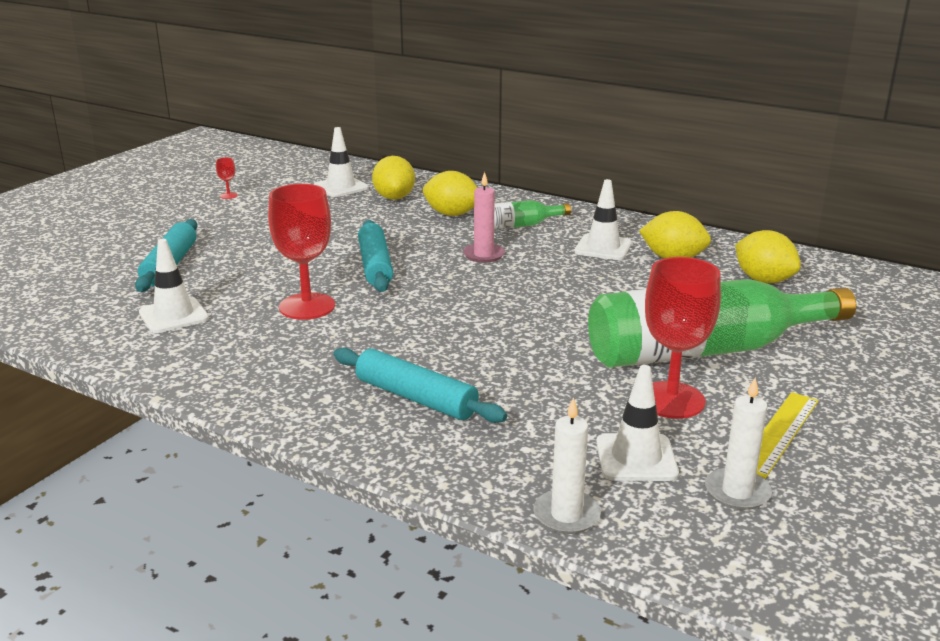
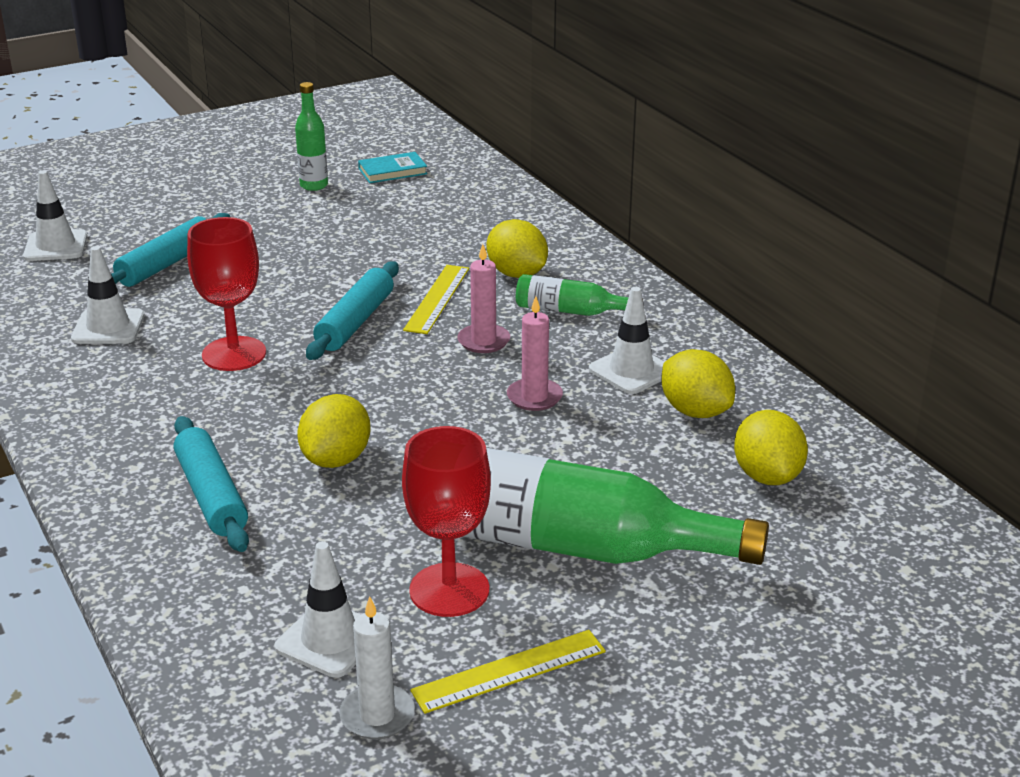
camera: 30 degrees right, 5 degrees up
(228, 196) = (314, 186): red goblet -> green bottle
(279, 177) = (392, 171): none -> turquoise book
(341, 187) = (441, 203): white traffic cone -> white traffic cone (56, 246)
(394, 198) = (481, 233): yellow lemon -> yellow lemon (336, 459)
(416, 239) = (437, 299): none -> yellow ruler
(563, 277) = (534, 397): none -> pink candle
(566, 515) = (193, 670): white candle -> none

